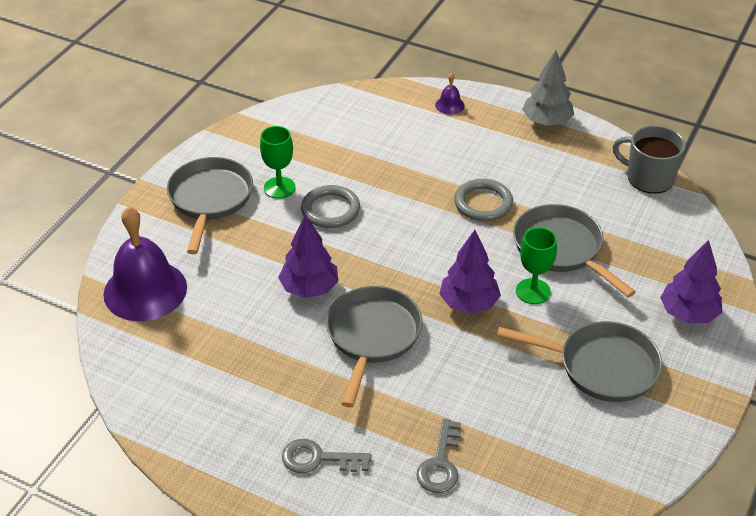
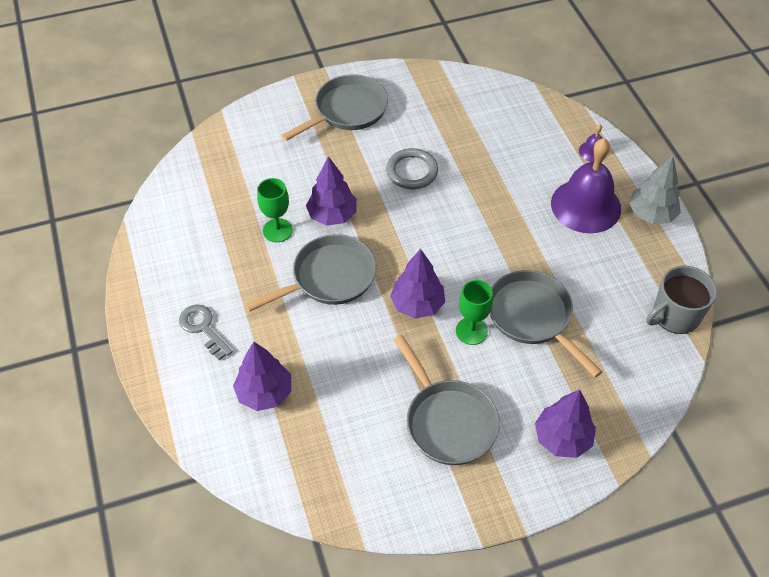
camera: 45 degrees right, 10 degrees up
(145, 290) = (240, 144): purple bell -> purple bell (586, 205)
(279, 188) = (399, 132): green goblet -> green goblet (277, 230)
(440, 463) = (264, 393): grey key -> purple tree
(483, 203) = (520, 242): grey ring -> none
(561, 249) = (532, 317): grey pan -> grey pan turned 45 degrees counterclockwise
(649, 178) = (675, 315): grey mug -> grey mug turned 105 degrees counterclockwise

